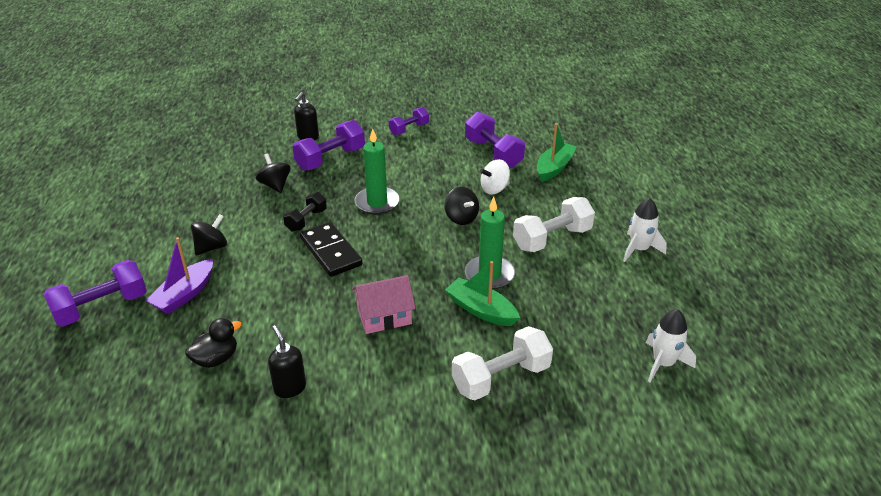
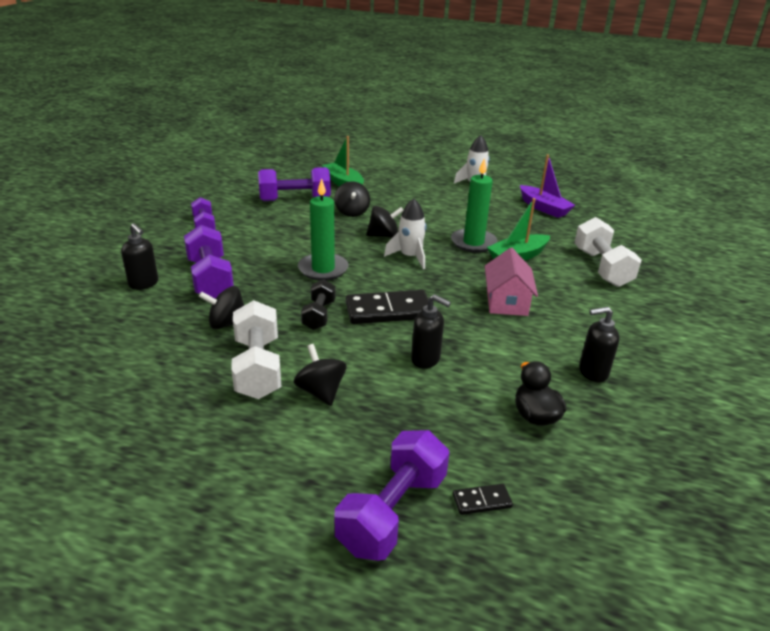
camera: 70 degrees left, 5 degrees down
(101, 307) = (393, 512): purple dumbbell -> purple dumbbell turned 45 degrees clockwise
(117, 345) = (482, 501): none -> black domino
(184, 294) = (406, 426): purple boat -> purple boat (543, 208)
(269, 287) = (426, 359): none -> black soap dispenser
(306, 220) = (319, 315): black dumbbell -> black dumbbell turned 45 degrees clockwise
(494, 189) = (352, 212): white spinning top -> black spinning top
(552, 238) = (441, 208): white dumbbell -> white dumbbell (257, 367)
(663, 363) = (600, 210): white rocket -> white rocket (410, 257)

